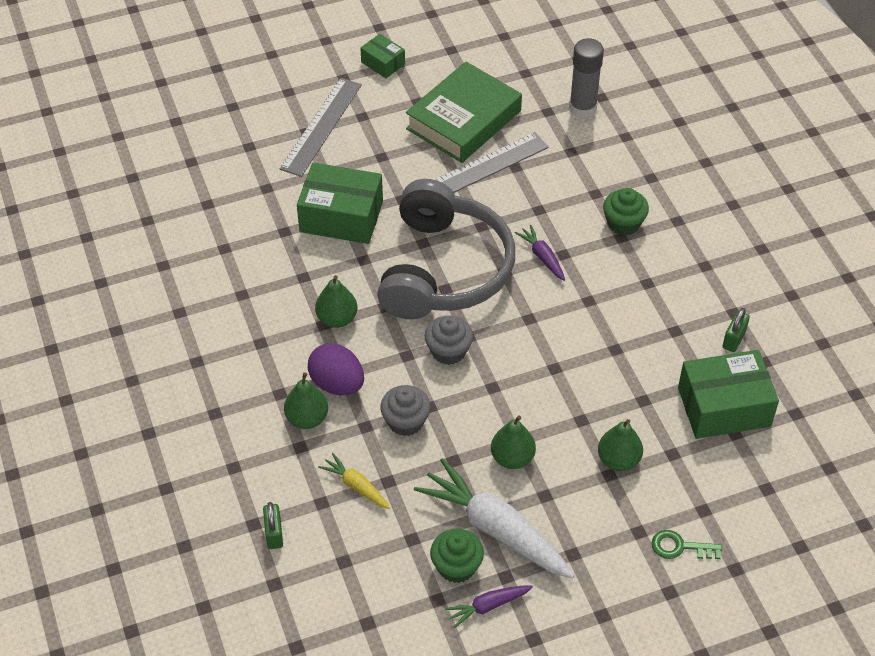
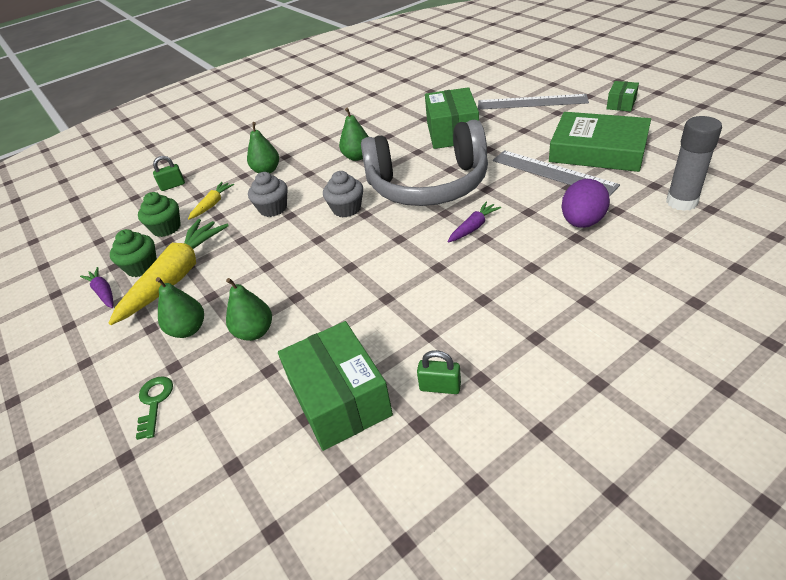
camera: 80 degrees right, 10 degrees down
(337, 384) = (299, 173): purple egg -> purple egg (582, 222)
(495, 529) = (176, 277): white carrot -> yellow carrot
(512, 458) = (247, 268): green pear -> green pear (188, 329)
(623, 223) = (551, 264): green cupcake -> green cupcake (166, 228)

